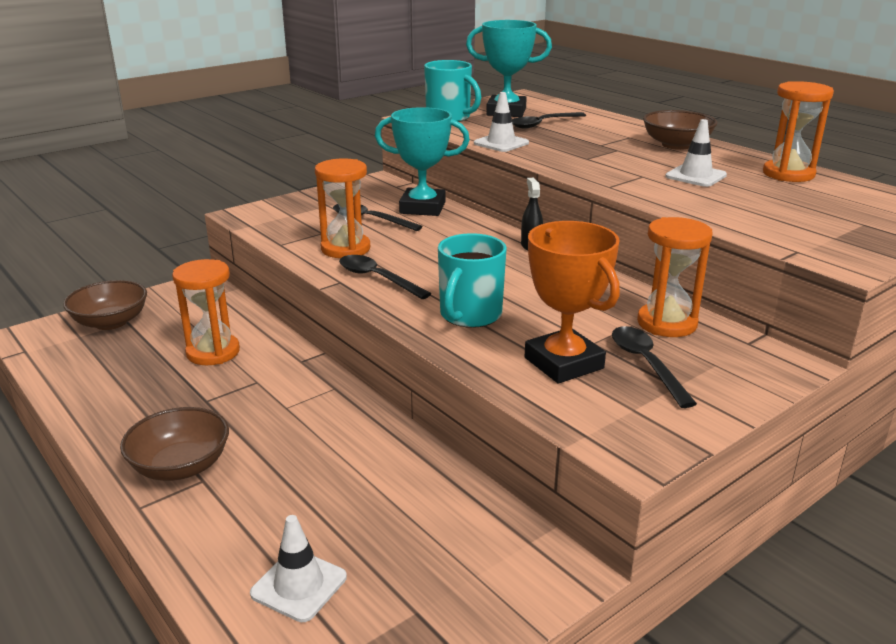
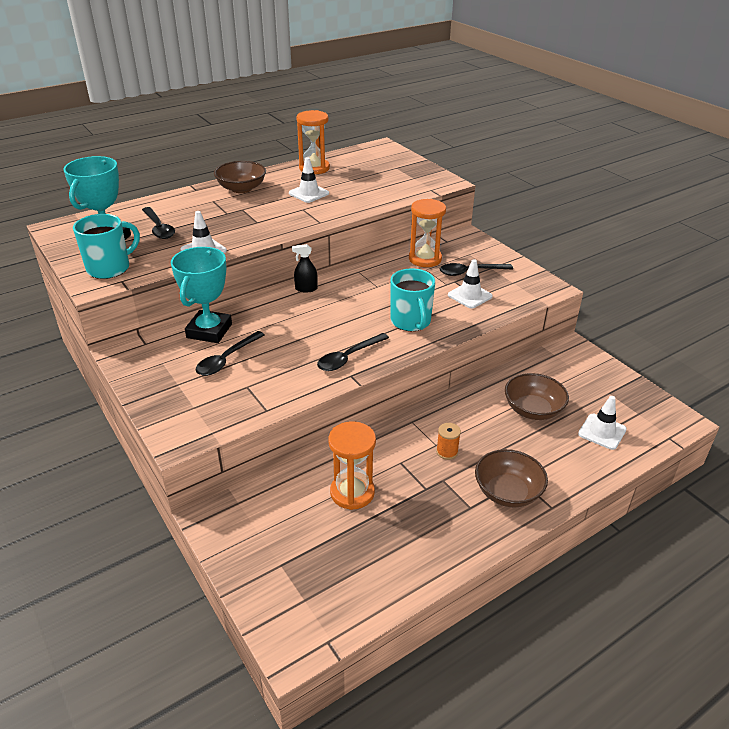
camera: 85 degrees left, 10 degrees up
(111, 322) = (280, 578): brown bowl -> brown bowl (533, 410)
(270, 416) = (447, 452): none -> orange spool
(345, 249) = (287, 373): orange hourglass -> none
(470, 315) = (411, 321): turquoise mug -> turquoise mug turned 45 degrees clockwise
(563, 363) = (470, 296): orange trophy -> white traffic cone

